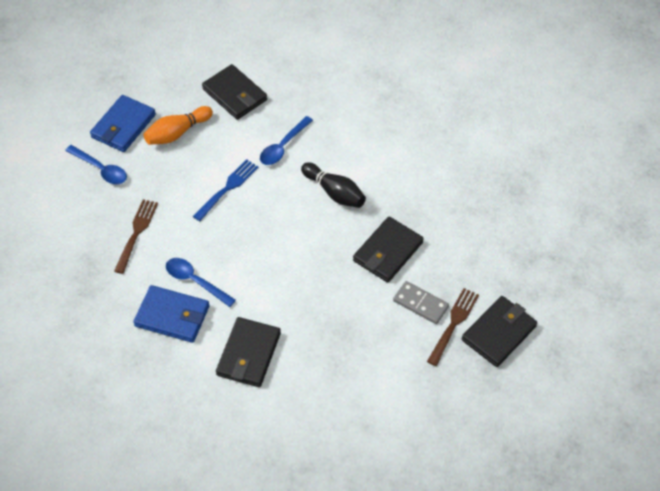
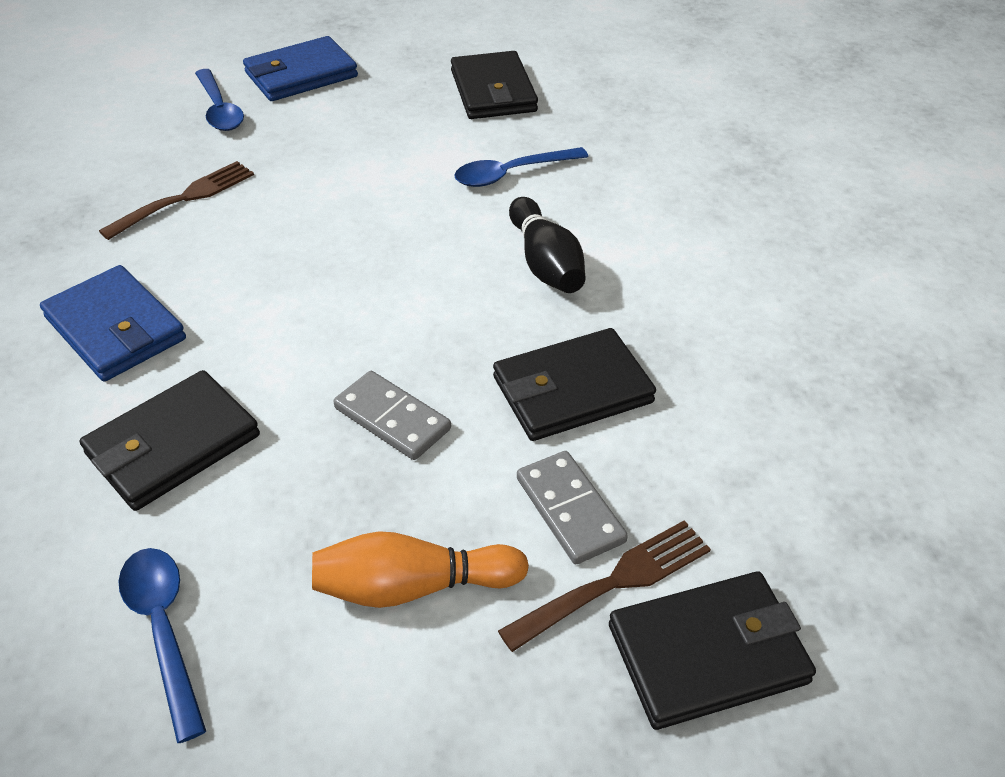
camera: 30 degrees right, 10 degrees down
(177, 133) = (367, 106): orange bowling pin -> orange bowling pin (413, 586)
(195, 281) = (201, 295): blue spoon -> blue spoon (164, 630)
(227, 188) = (375, 194): blue fork -> none
(327, 299) = (392, 418): none -> grey domino

